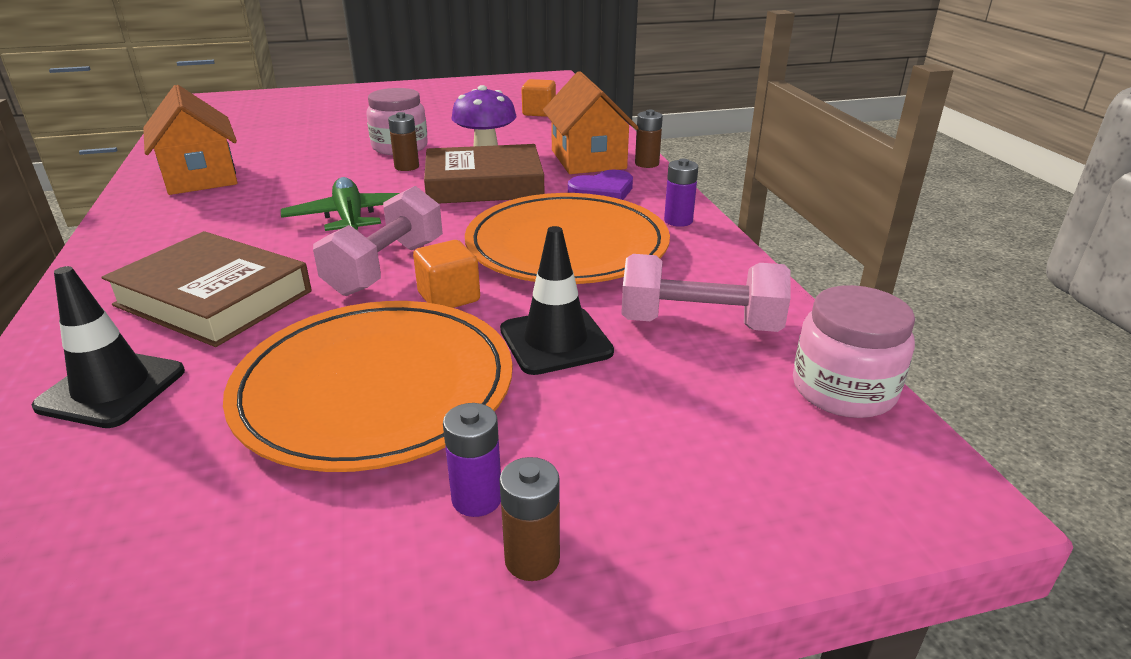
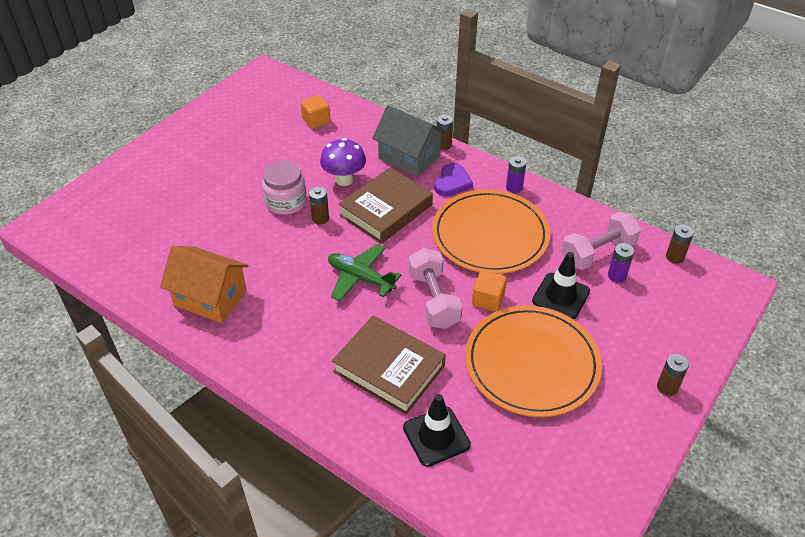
camera: 40 degrees left, 15 degrees up
(214, 298) = (389, 368): brown book -> brown book turned 45 degrees clockwise
(477, 499) = (627, 380): purple battery -> purple battery (616, 275)
(588, 159) = (409, 157): orange house -> grey house
(843, 389) = (674, 257): pink jar -> brown battery

